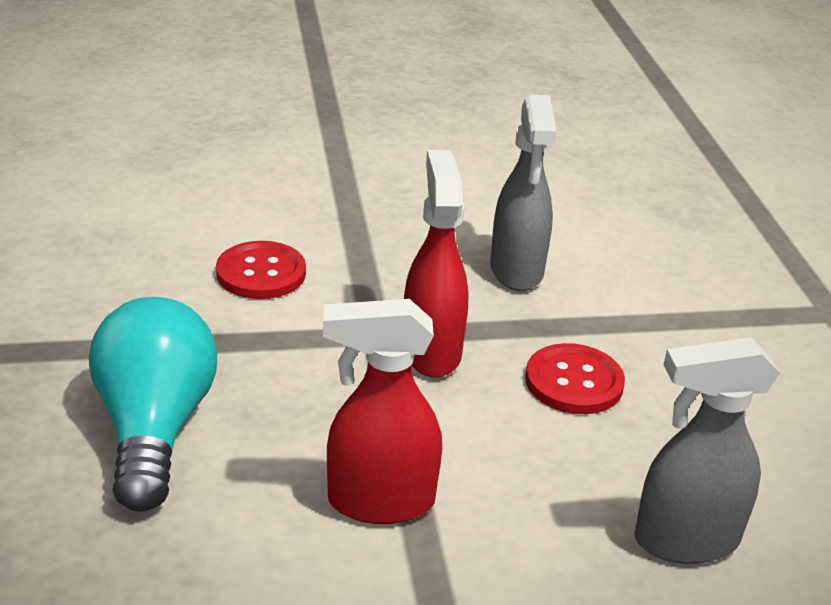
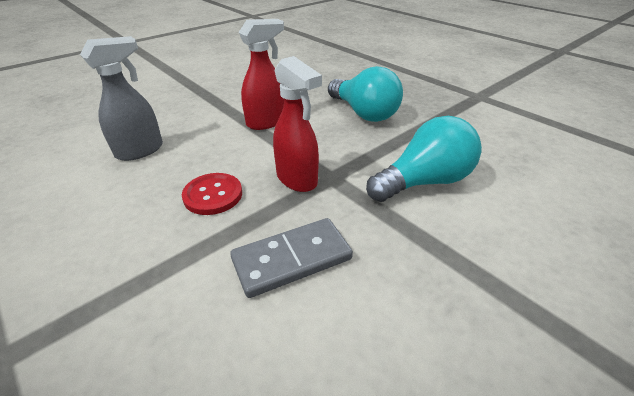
camera: 150 degrees right, 5 degrees up
(261, 273) = (424, 182): red button -> turquoise light bulb
(516, 271) = (292, 259): grey spray bottle -> grey domino

